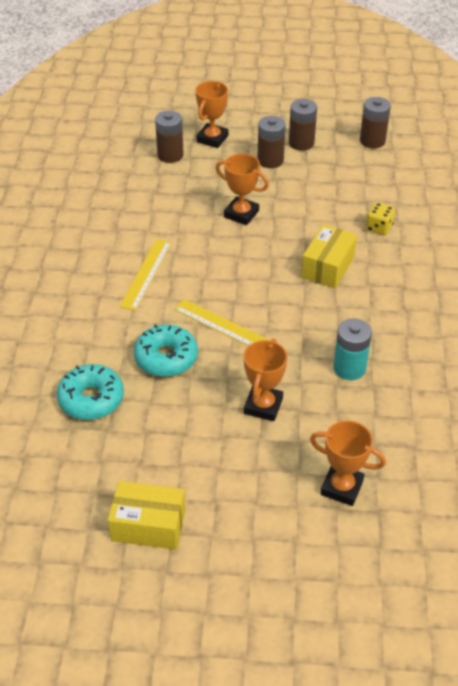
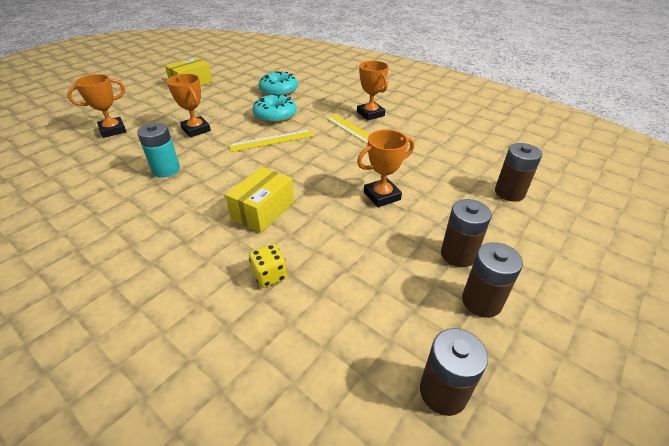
camera: 125 degrees right, 5 degrees down
(212, 139) = (529, 231): orange trophy -> orange trophy (370, 114)
(328, 267) = (263, 210): yellow box -> yellow box turned 60 degrees clockwise

